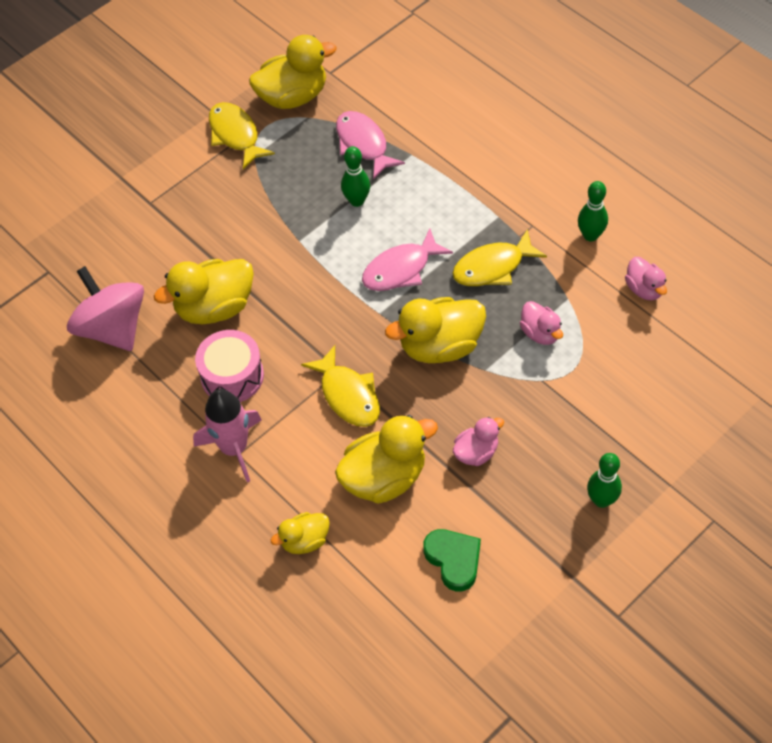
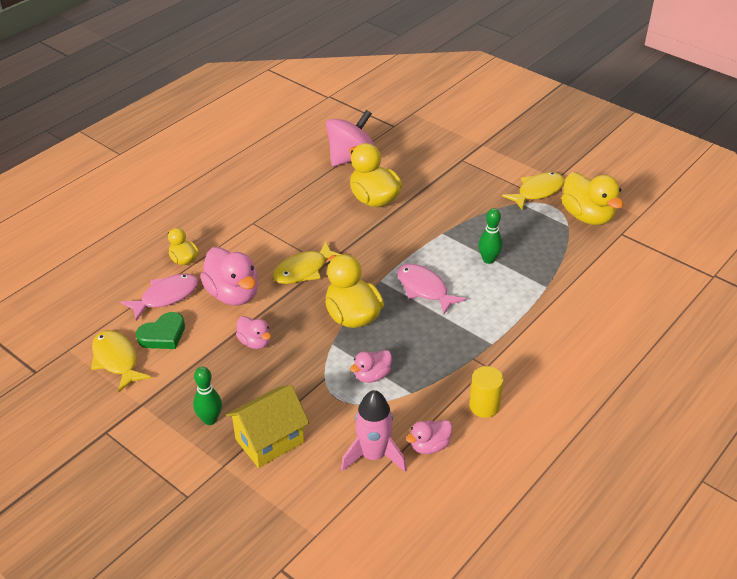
camera: 80 degrees right, 15 degrees down
(232, 376) = (316, 213): pink drum -> none
(234, 448) = (257, 220): pink rocket -> pink rocket (373, 455)
(363, 144) = (549, 258): pink fish -> pink fish (166, 296)
(384, 477) = (233, 294): yellow duck -> pink duck
(493, 267) = (436, 343): yellow fish -> yellow fish (116, 360)
(590, 235) = (484, 406): green bowling pin -> yellow cylinder
(634, 438) = (269, 441): none -> yellow house

